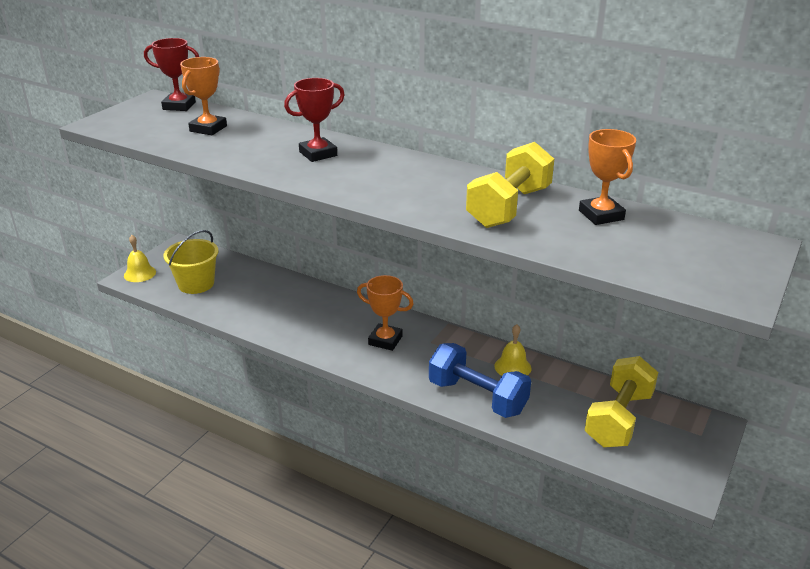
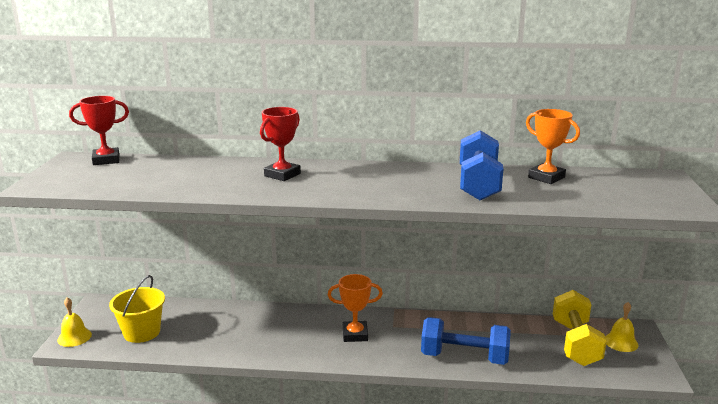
camera: 25 degrees left, 10 degrees down
(208, 129) = (157, 172): orange trophy -> none
(509, 207) = (478, 184): yellow dumbbell -> blue dumbbell
(512, 367) = (470, 328): yellow bell -> yellow bell (621, 342)

